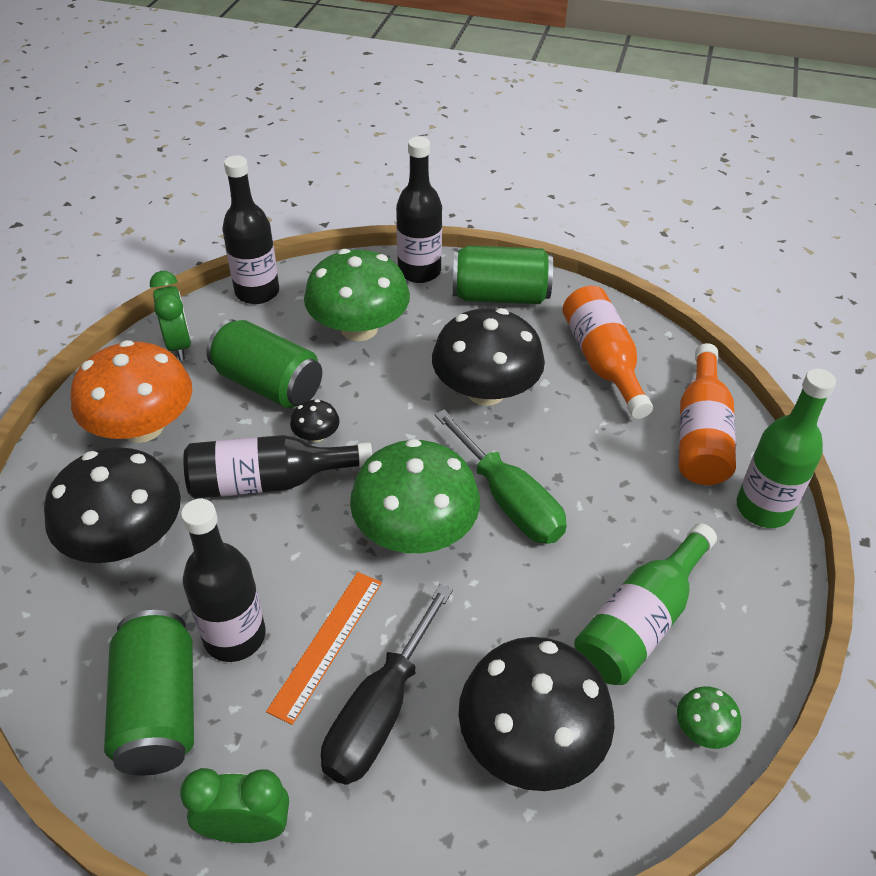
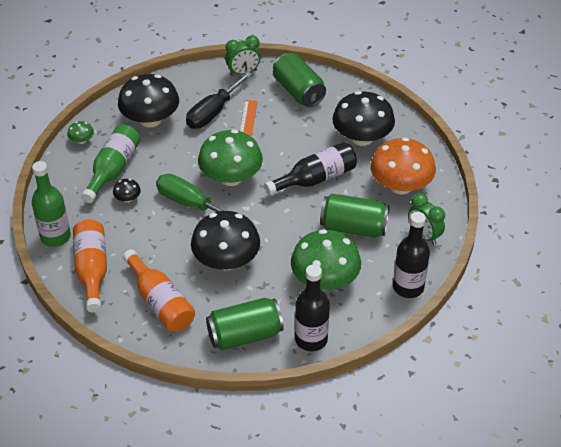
camera: 160 degrees right, 0 degrees up
(235, 636) = (286, 119): black bottle -> none
(316, 435) = (307, 207): black mushroom -> black mushroom (127, 198)
(380, 711) = (213, 112): black screwdriver -> black screwdriver turned 150 degrees counterclockwise

